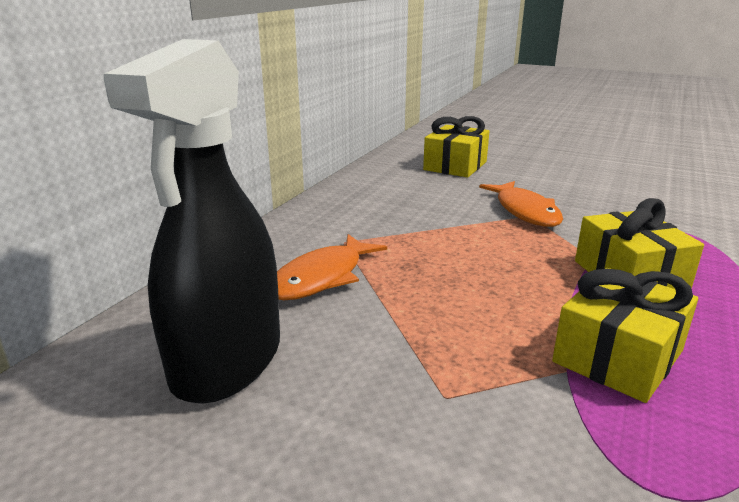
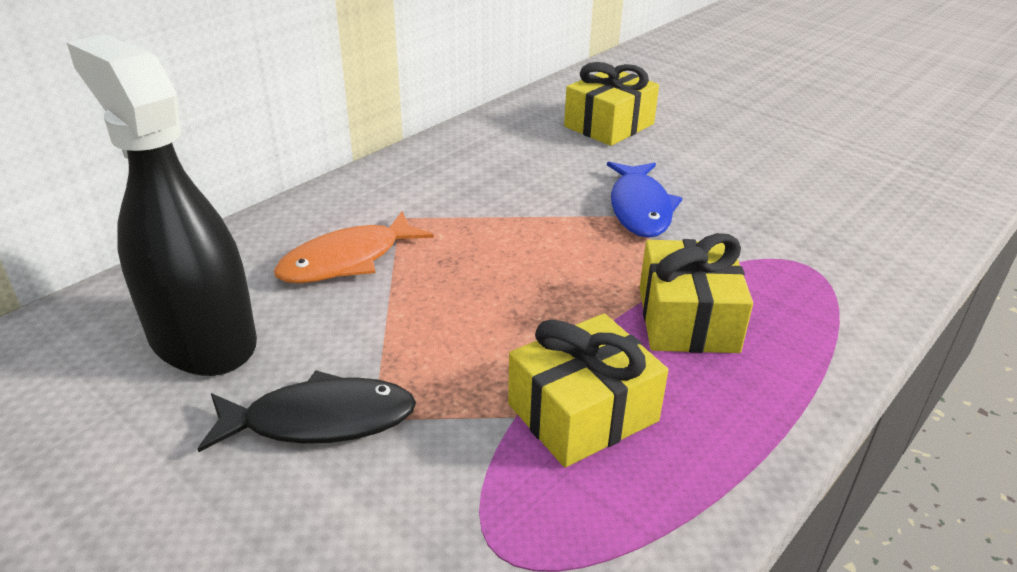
camera: 15 degrees right, 10 degrees up
(227, 361) = (202, 338): black spray bottle -> black spray bottle turned 105 degrees clockwise
(396, 410) = (320, 420): none -> black fish
(525, 211) = (640, 208): orange fish -> blue fish

